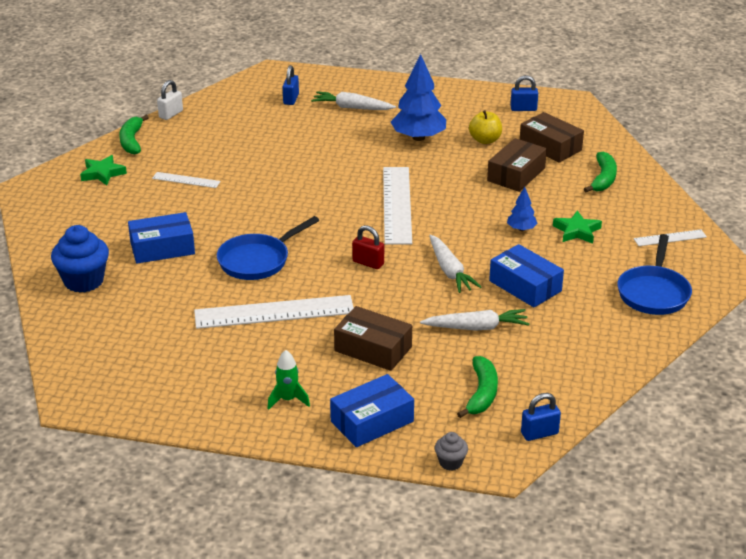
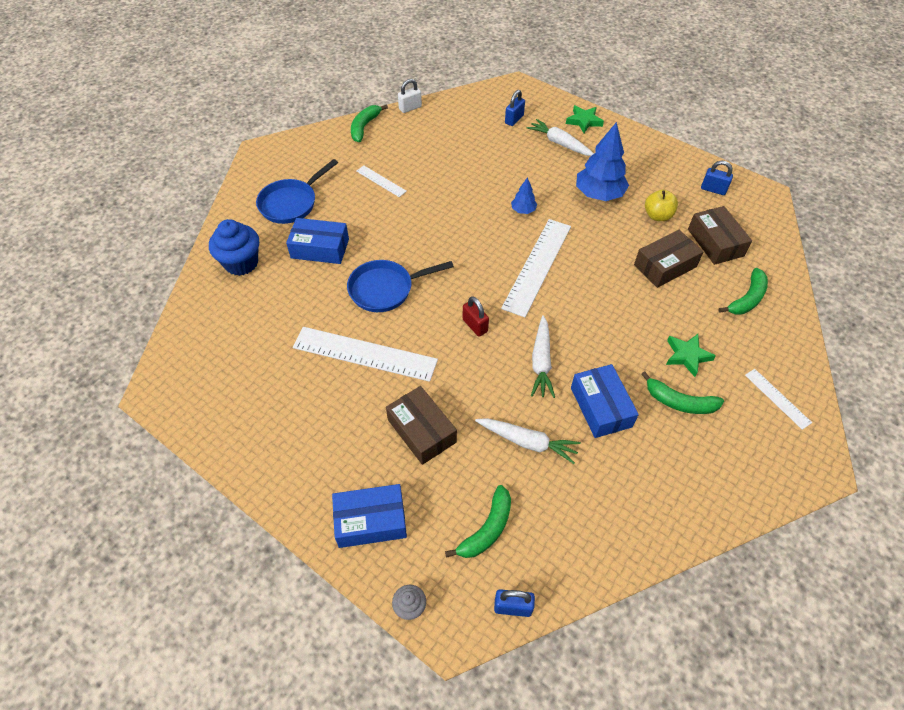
camera: 25 degrees right, 20 degrees up
(102, 173) = (323, 154): green star -> green star (584, 121)
(288, 400) = (316, 462): green rocket -> none
(521, 229) = (635, 334): blue tree -> blue tree (523, 210)
(590, 263) = (679, 402): none -> green banana
(653, 293) = (724, 465): blue pan -> blue pan (291, 203)
(670, 238) = (777, 398): white ruler -> white ruler turned 45 degrees clockwise

